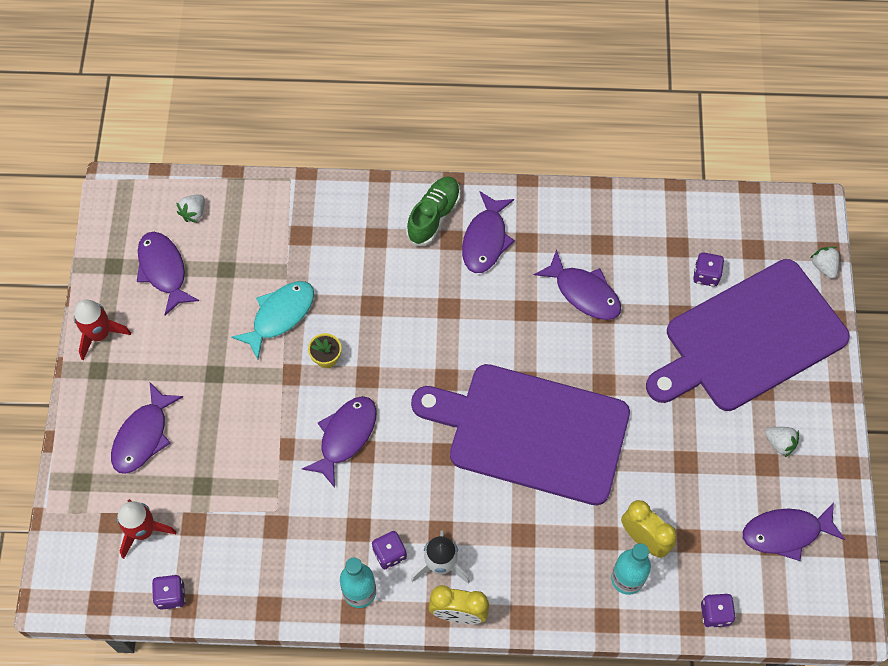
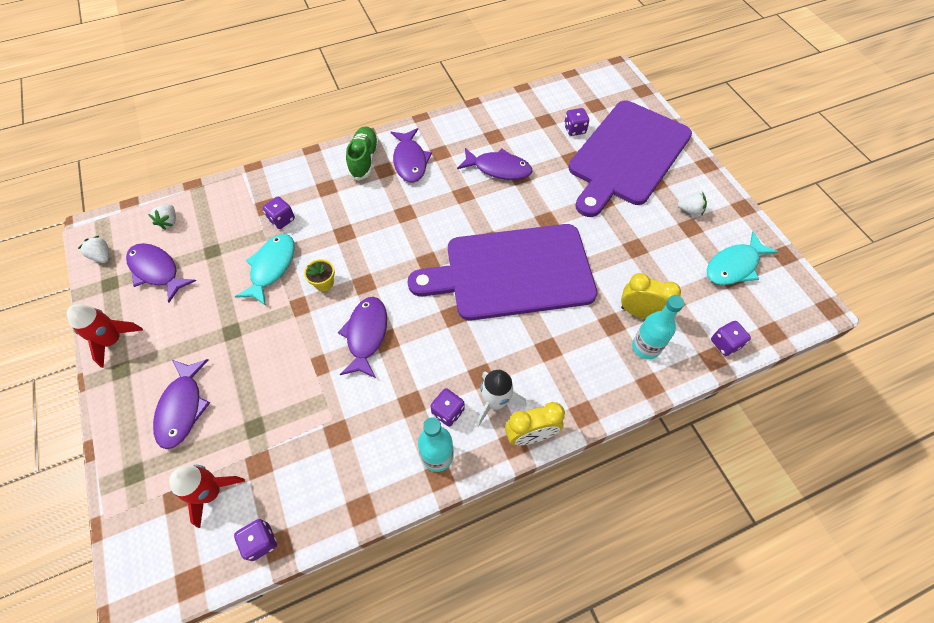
camera: 25 degrees left, 5 degrees down
(312, 260) = (282, 220): none -> purple dice
(786, 533) = (734, 266): purple fish -> turquoise fish
(823, 266) = (645, 99): white strawberry -> white strawberry (102, 256)

